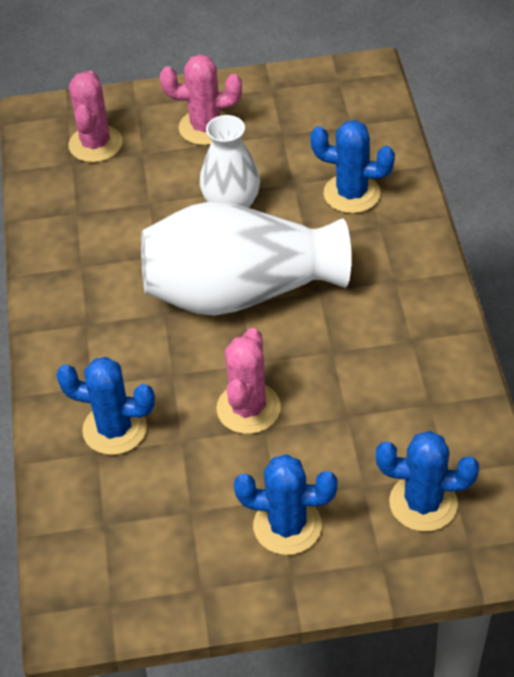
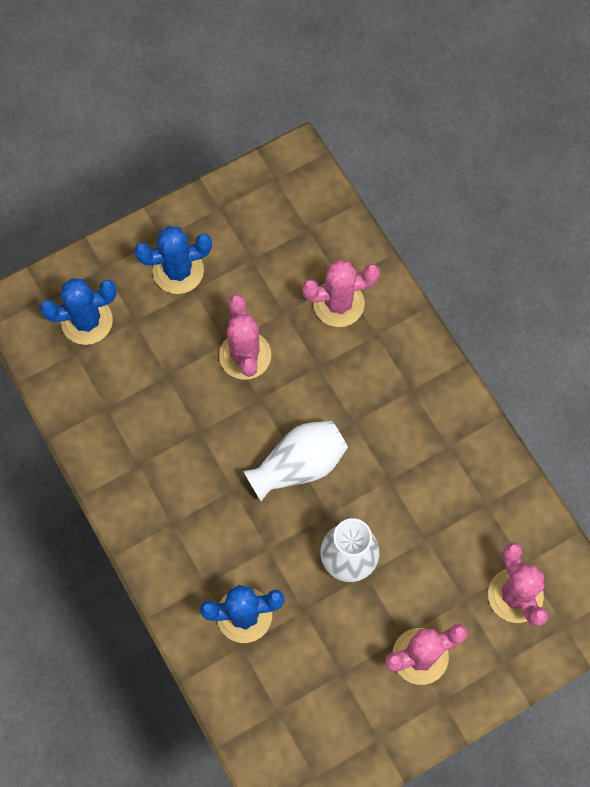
camera: 155 degrees right, 20 degrees up
(114, 429) = (338, 303): blue cactus -> pink cactus
(240, 292) = (299, 465): white vase -> white vase, size x0.57

